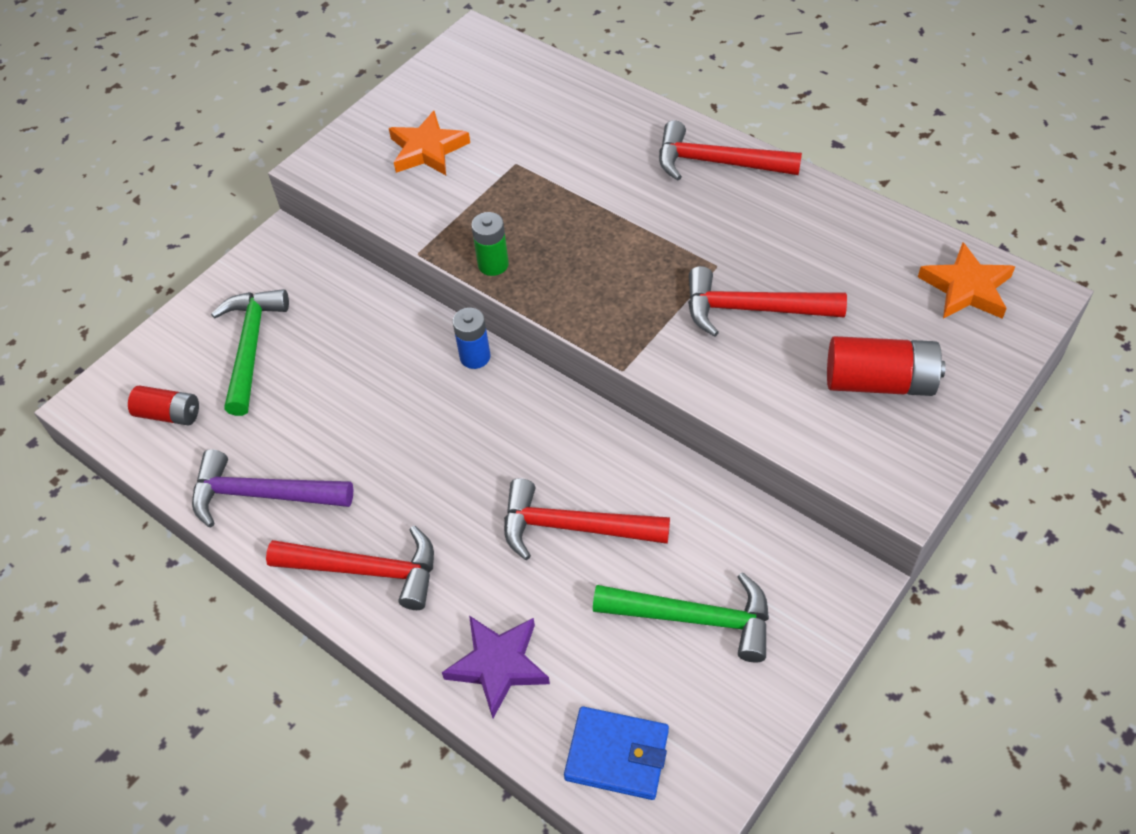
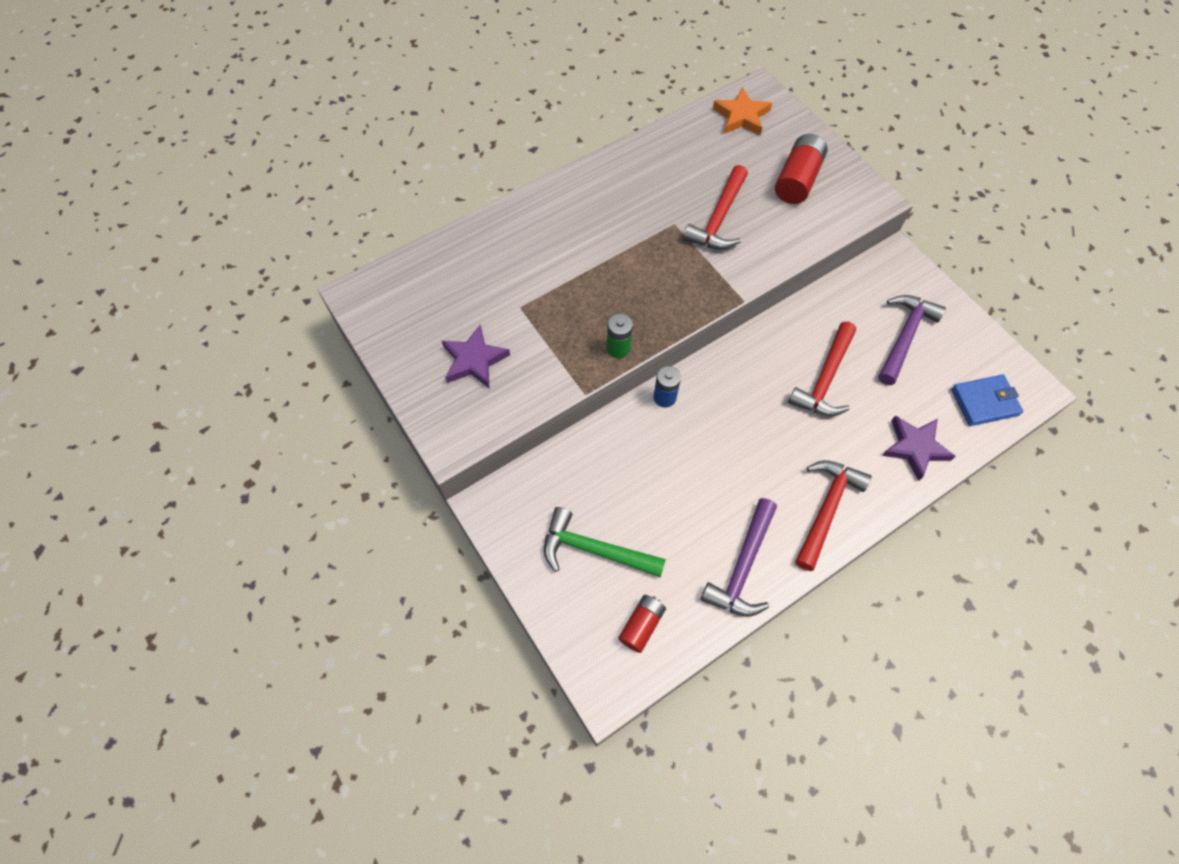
camera: 75 degrees left, 10 degrees up
(427, 149) = (474, 360): orange star -> purple star
(617, 755) = (984, 402): blue wallet -> blue wallet turned 45 degrees clockwise
(694, 618) = (904, 336): green hammer -> purple hammer
(717, 163) = (580, 193): red hammer -> none

